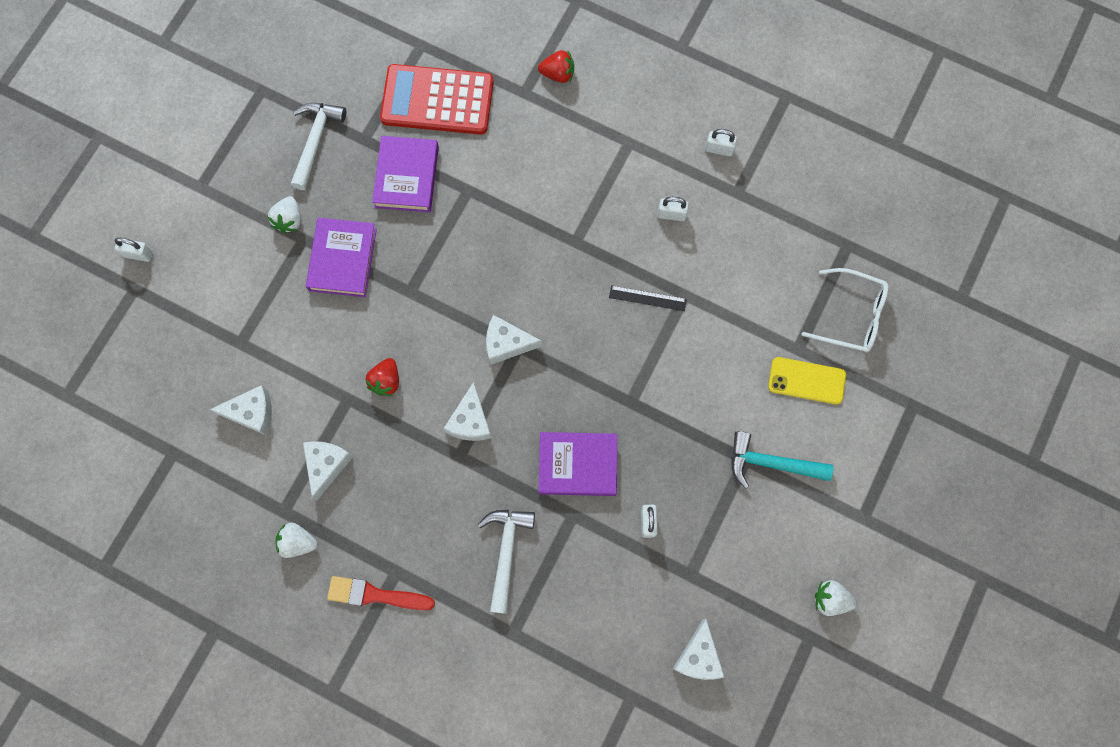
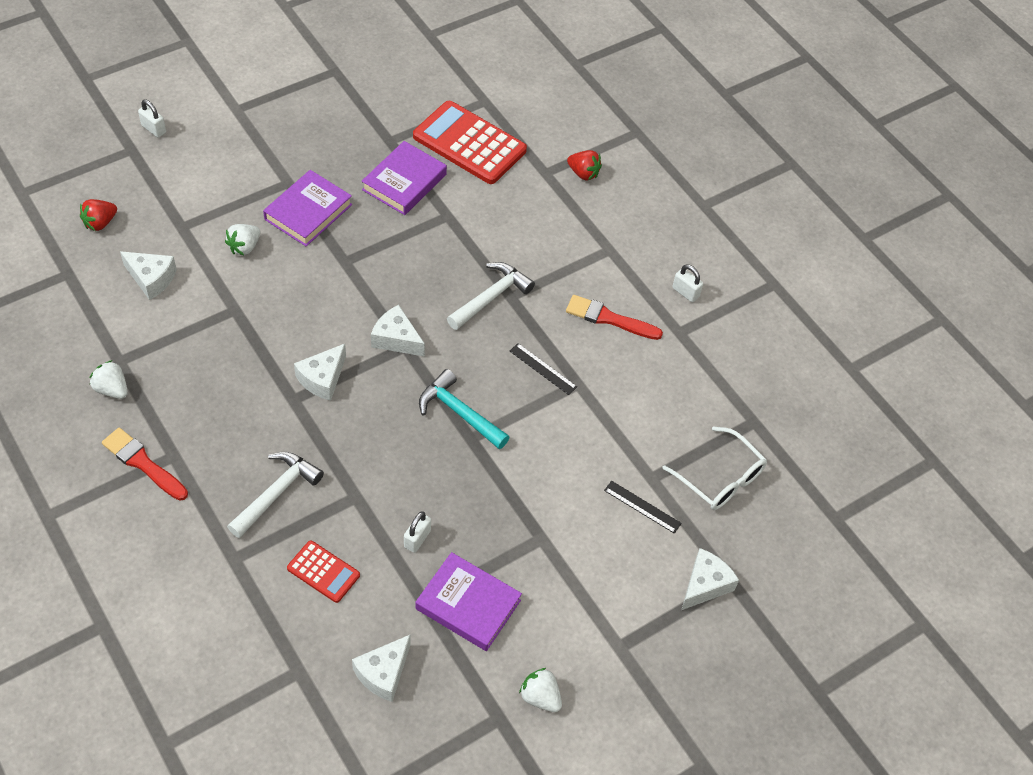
camera: 25 degrees right, 20 degrees down
(289, 220) = (287, 164): white strawberry -> white strawberry (244, 247)
(315, 141) = (350, 123): white hammer -> white hammer (491, 297)
(326, 465) = (180, 347): white cheese -> white cheese (705, 585)
(386, 381) = (275, 313): red strawberry -> red strawberry (100, 223)
(577, 465) = (389, 461): purple book -> purple book (468, 604)
(592, 599) = (323, 572): none -> red calculator
(671, 214) = (609, 318): white padlock -> red brush
(771, 463) = (563, 554): turquoise hammer -> turquoise hammer (459, 413)
(806, 381) = (642, 506): yellow phone -> black ruler

